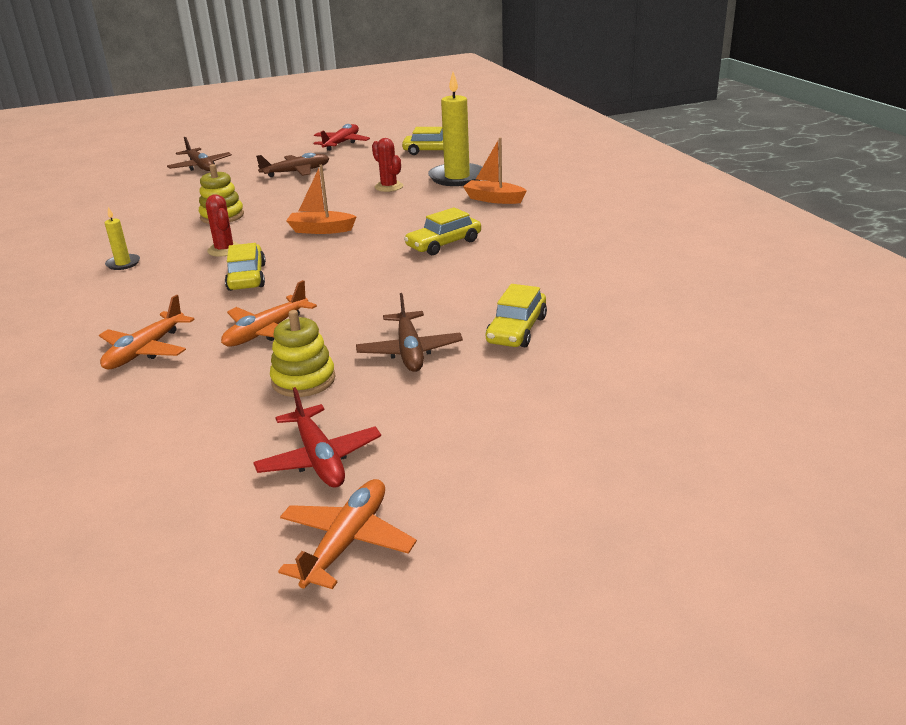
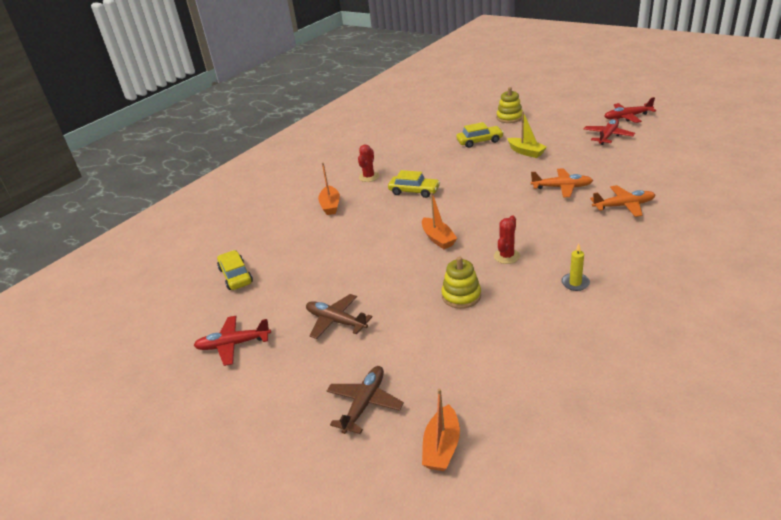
camera: 120 degrees left, 5 degrees up
(123, 177) = (442, 447): none -> orange boat
(247, 277) = (525, 225): yellow car -> none
(303, 380) = (577, 160): yellow stacking toy -> yellow stacking toy (509, 118)
(347, 542) = (627, 117): orange plane -> red plane
(389, 187) = (337, 254): red cactus -> red cactus (369, 177)
(410, 351) = (526, 152): brown plane -> yellow boat
(457, 177) = (296, 236): yellow candle -> none

